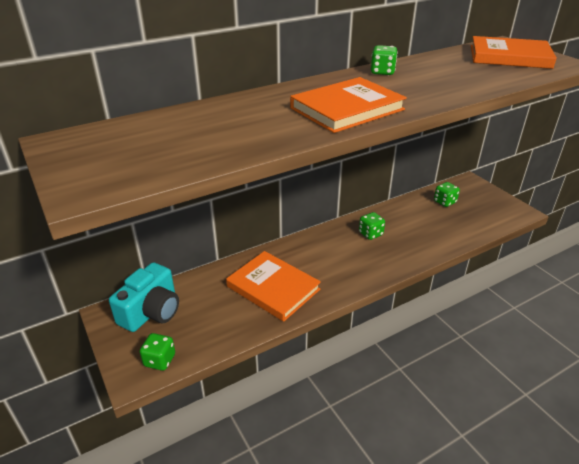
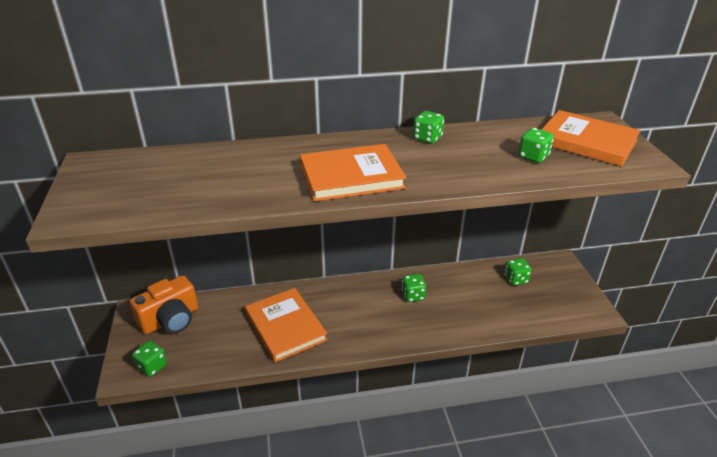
camera: 20 degrees right, 0 degrees up
(151, 311) = (170, 319): turquoise camera -> orange camera
(481, 72) = (533, 157): none -> green dice

